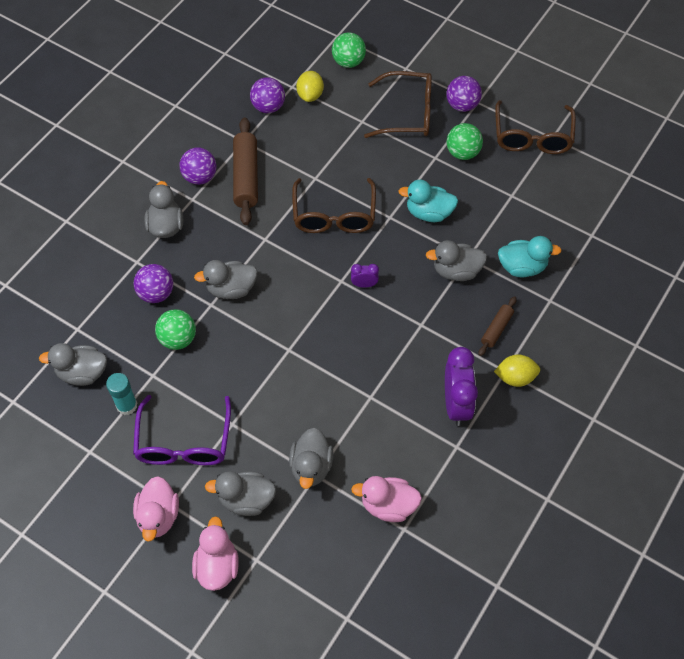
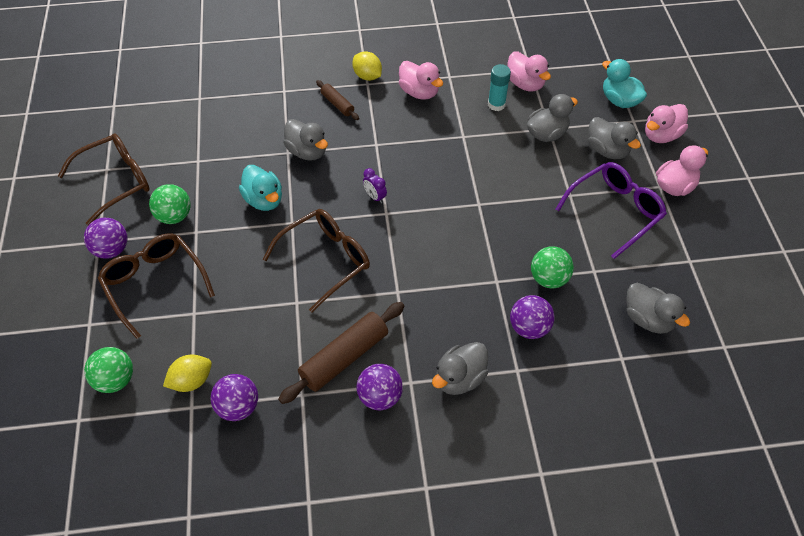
camera: 130 degrees left, 5 degrees down
(127, 405) = (634, 267): turquoise glue stick -> turquoise glue stick (496, 104)
(231, 289) = (468, 278): grey duck -> none
(456, 404) = (419, 92): purple clock -> pink duck
(496, 329) = (337, 104): brown rolling pin -> brown rolling pin turned 60 degrees clockwise
(522, 267) = (267, 119): turquoise duck -> turquoise duck (619, 100)

